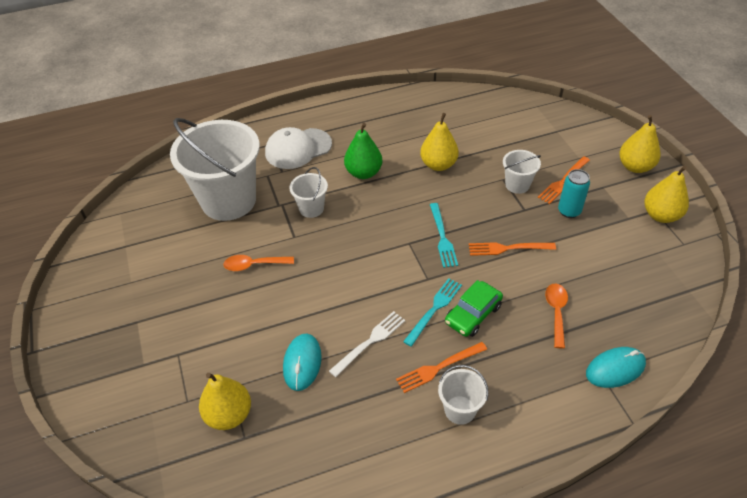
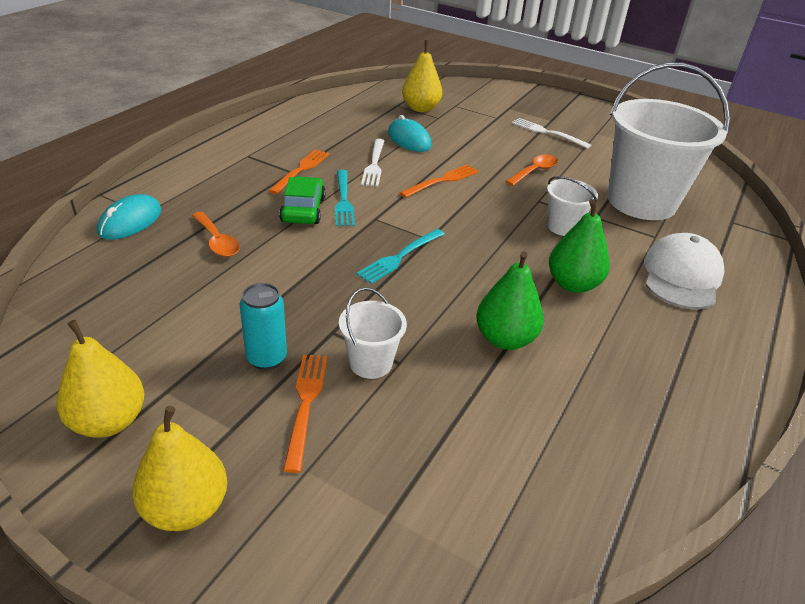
camera: 135 degrees right, 10 degrees down
(170, 305) = (547, 132): none -> white fork
(438, 165) = (505, 339): yellow pear -> green pear
(442, 237) = (400, 257): turquoise fork -> turquoise fork turned 90 degrees counterclockwise
(460, 410) = (262, 156): white bucket -> none
(507, 248) = (316, 277): orange fork -> orange fork (442, 180)

